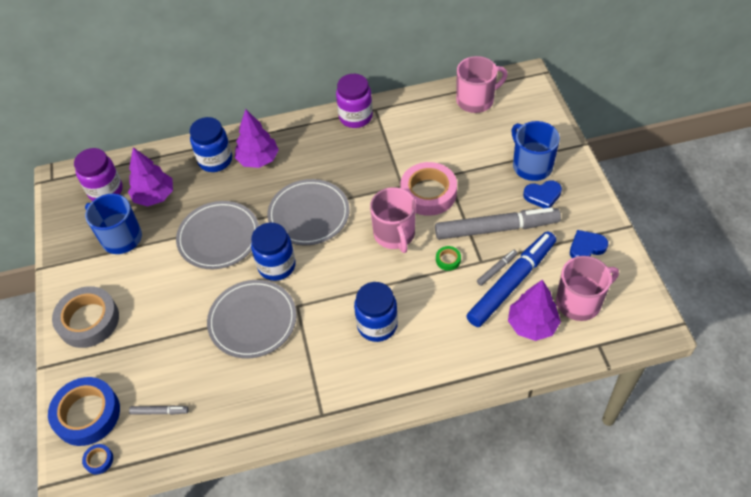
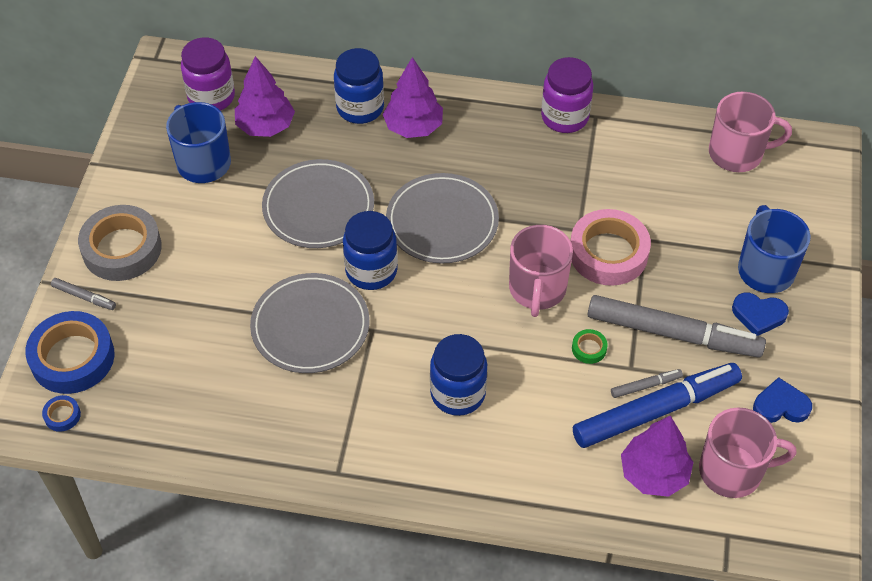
camera: 20 degrees right, 0 degrees up
(159, 412) = (153, 389): grey marker -> grey marker (84, 297)

